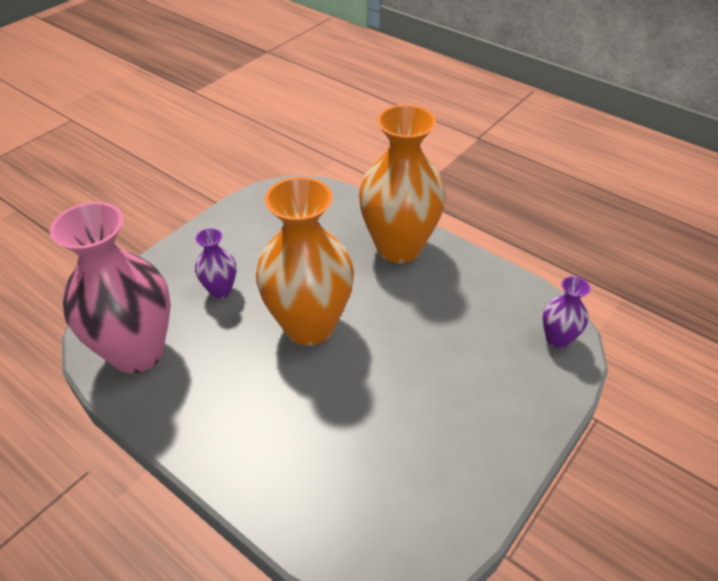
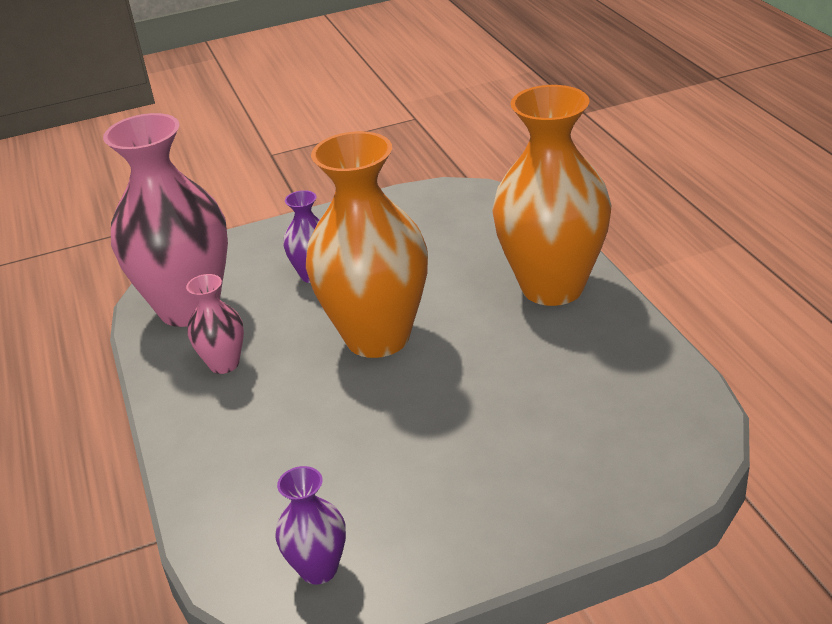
camera: 35 degrees right, 10 degrees down
(206, 390) = (224, 364): none -> pink vase
(557, 339) = (674, 449): purple vase -> purple vase (318, 569)

